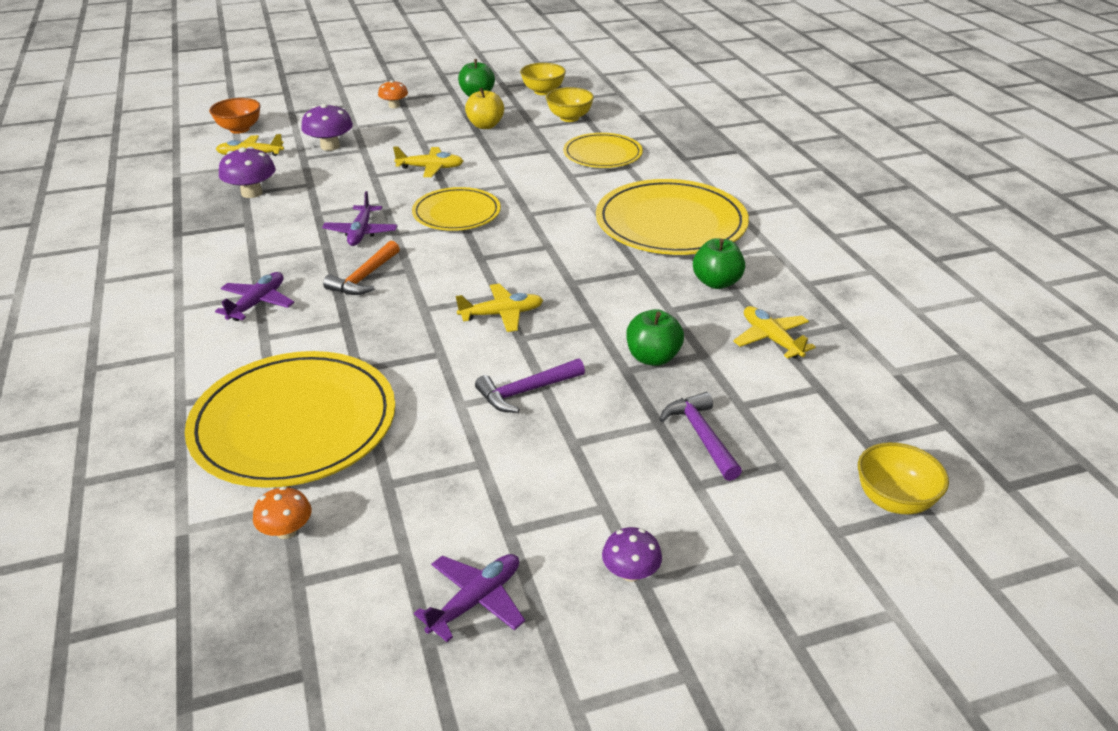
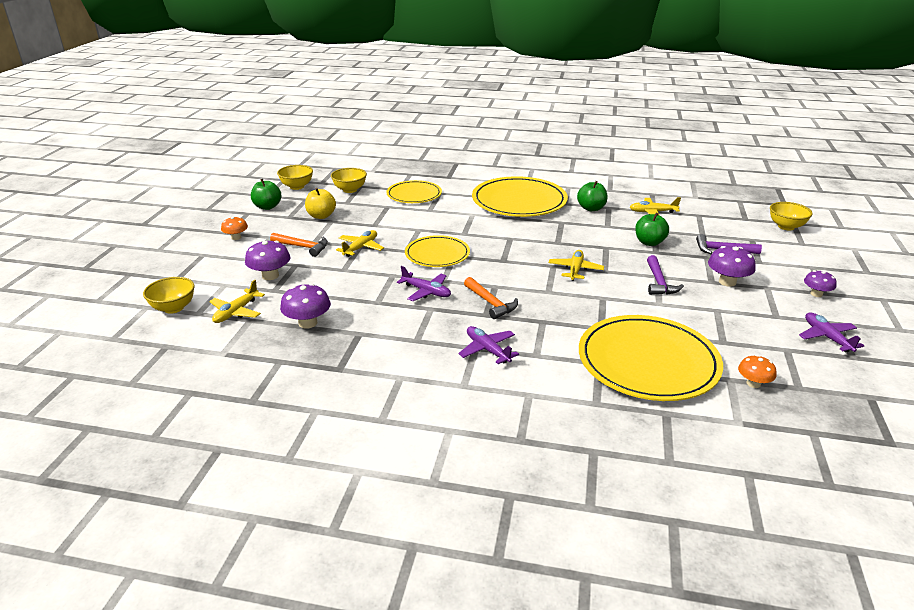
camera: 60 degrees left, 5 degrees down
(239, 129) = (173, 308): orange bowl -> yellow bowl
(404, 140) = (303, 247): none -> orange hammer
(586, 459) = (727, 282): none -> purple mushroom

